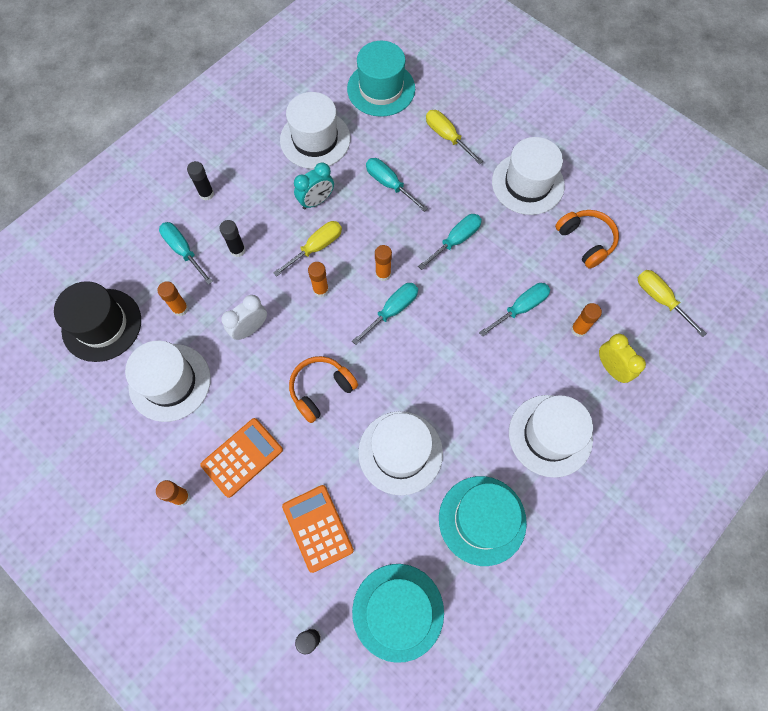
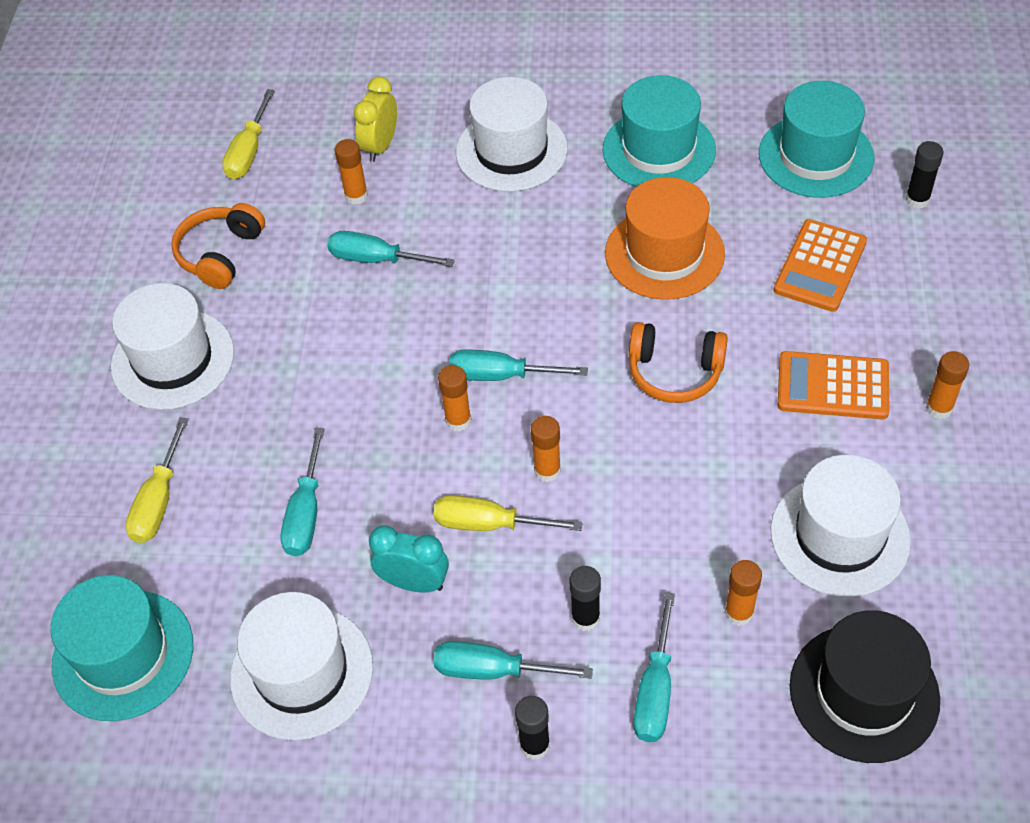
camera: 125 degrees left, 15 degrees down
(250, 329) = (679, 506): white clock -> none
(400, 452) = (664, 253): white hat -> orange hat
(456, 240) = (335, 378): turquoise screwdriver -> turquoise screwdriver (493, 670)

